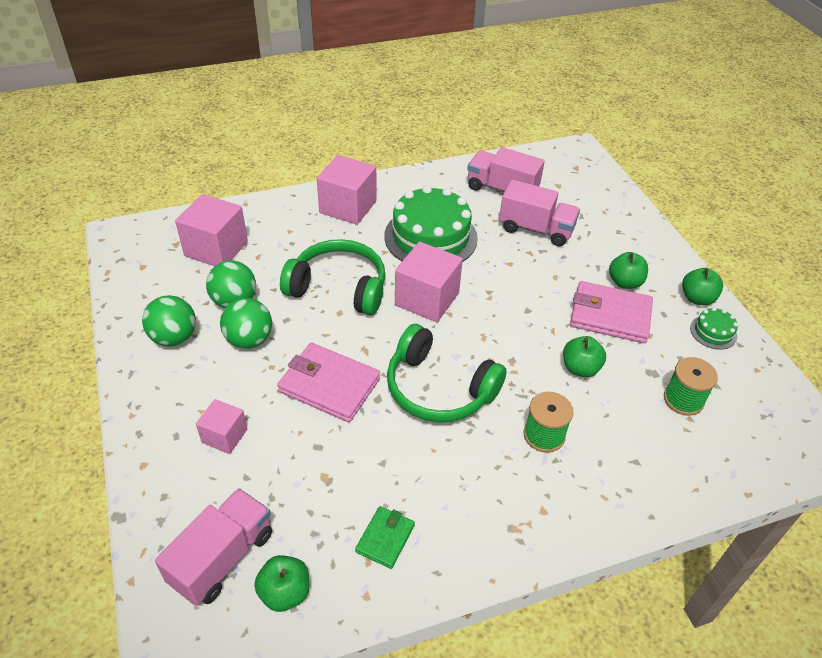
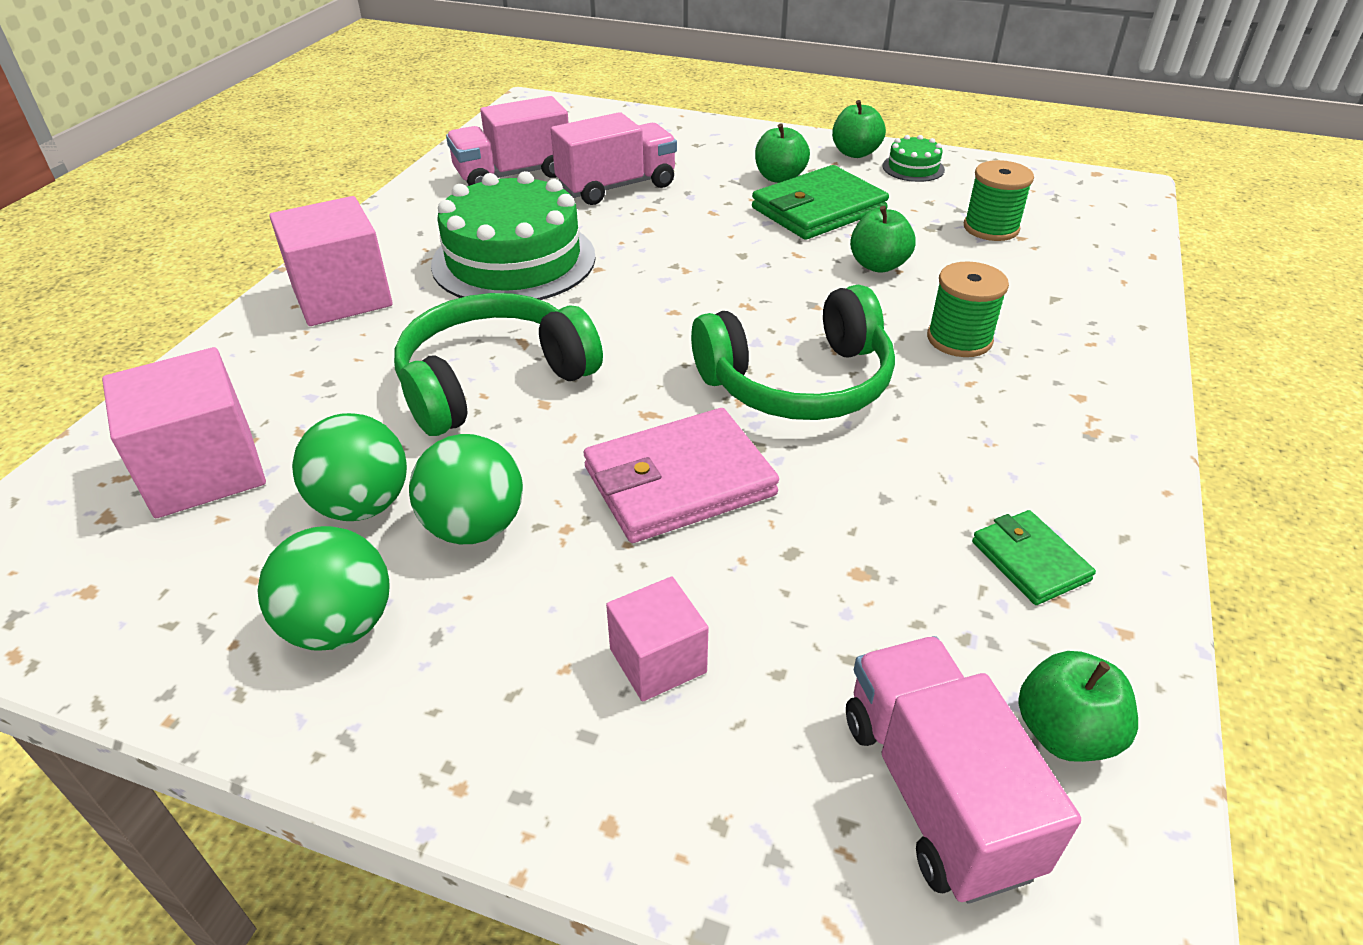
camera: 50 degrees left, 5 degrees down
(427, 299) = (623, 316): pink cube -> none
(610, 315) = (818, 209): pink wallet -> green wallet

